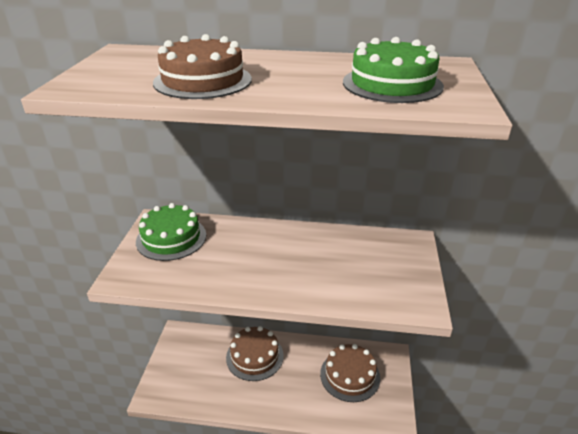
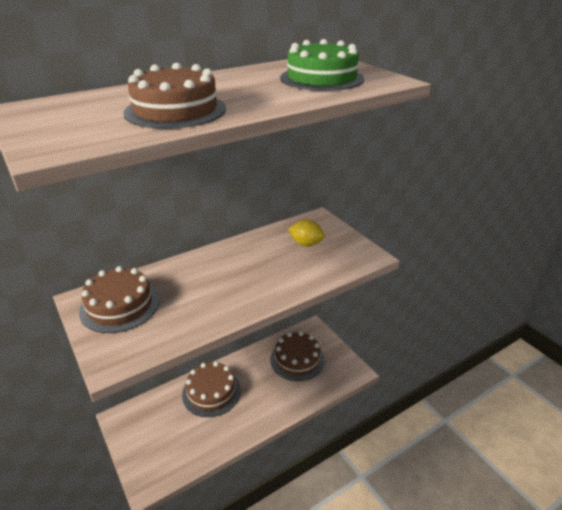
camera: 40 degrees left, 0 degrees up
(171, 238) = (120, 305): green cake -> brown cake
(371, 260) = (306, 244): none -> yellow lemon

